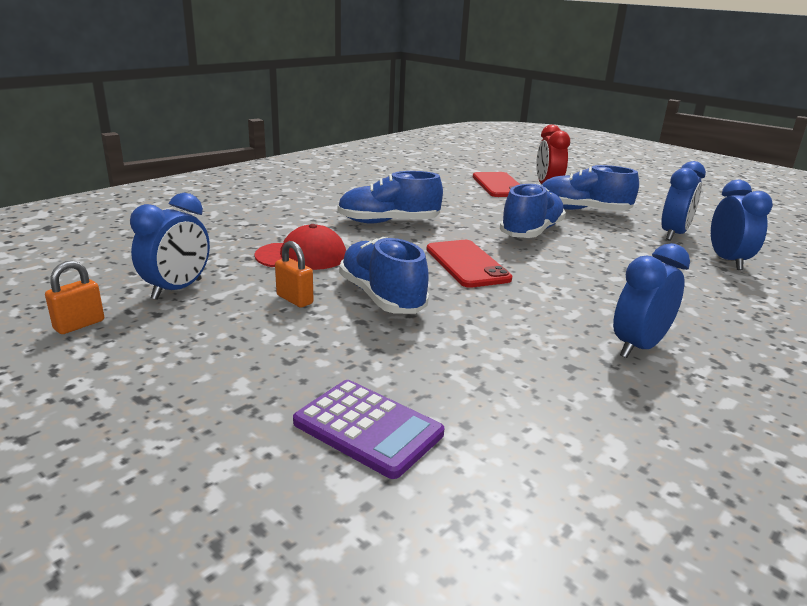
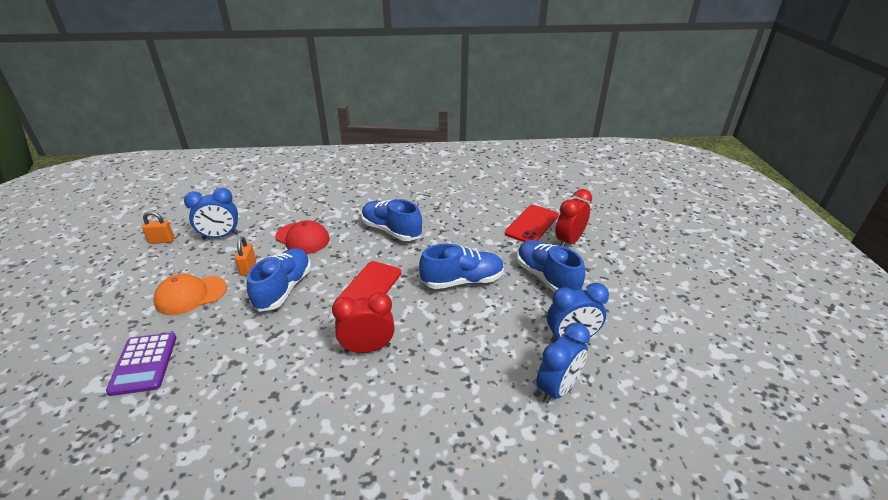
camera: 45 degrees right, 10 degrees up
(272, 349) = (191, 295): none -> orange cap
(566, 299) = (367, 348): none -> red clock
(638, 347) = (332, 409): blue clock -> none

